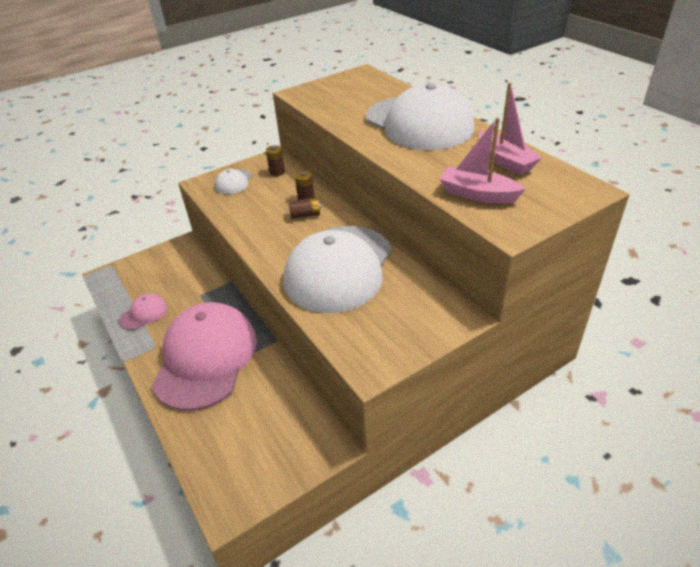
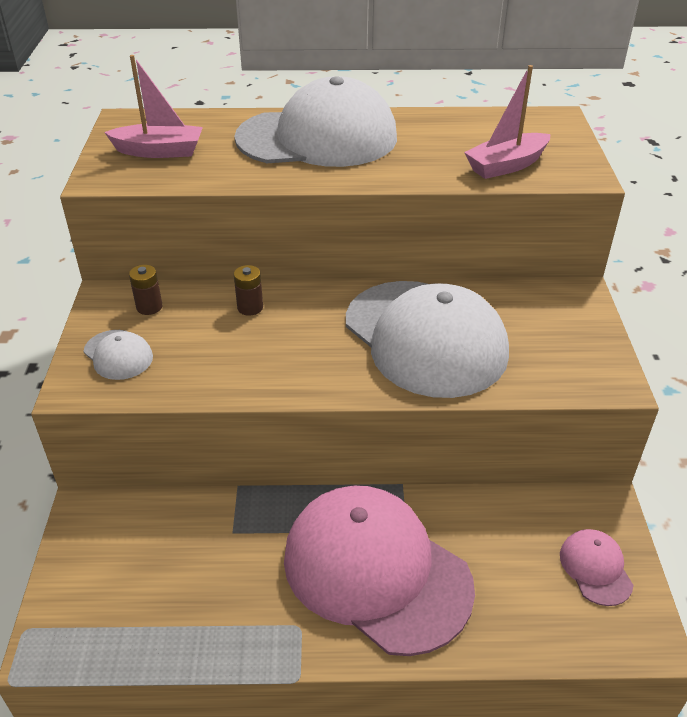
camera: 60 degrees left, 0 degrees up
(144, 314) = (209, 618): pink cap -> pink cap (595, 568)
(305, 215) = (286, 322): brown battery -> none
(505, 161) = (461, 129): pink boat -> pink boat (159, 151)

